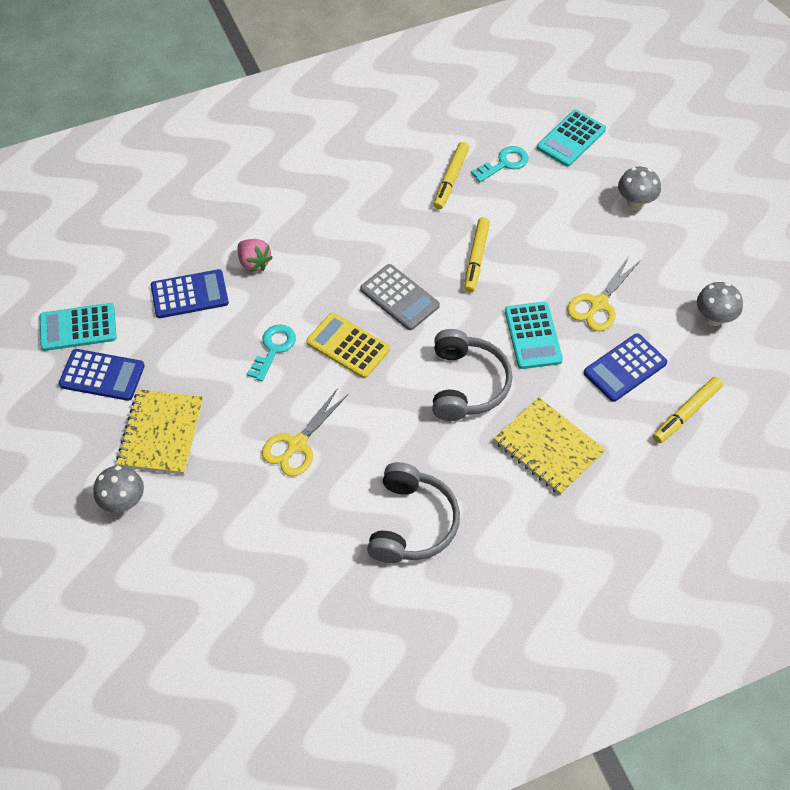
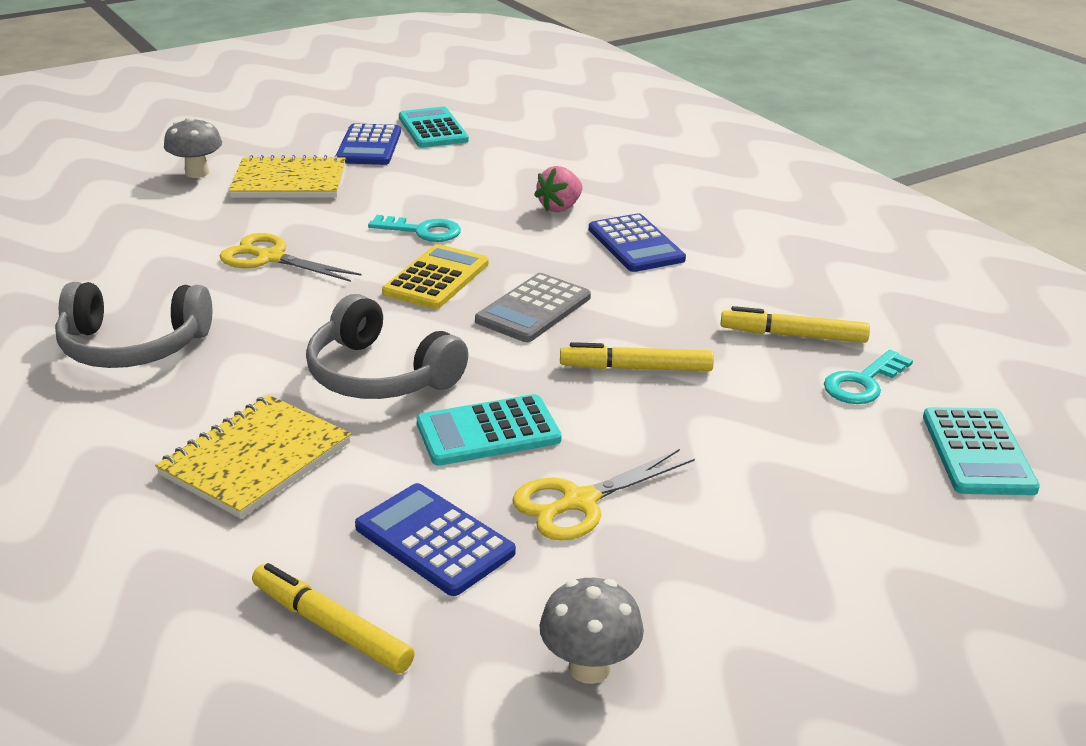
camera: 80 degrees right, 25 degrees down
(189, 294) = (496, 177): blue calculator -> blue calculator (636, 244)
(467, 384) = (379, 375): grey headphones -> grey headphones turned 45 degrees clockwise
(504, 163) = (863, 383): turquoise key -> turquoise key turned 90 degrees clockwise
(571, 139) = (978, 452): turquoise calculator -> turquoise calculator turned 120 degrees counterclockwise
(598, 304) = (579, 502): yellow scissors -> yellow scissors turned 60 degrees counterclockwise
(635, 202) = (861, 541): grey mushroom -> none

